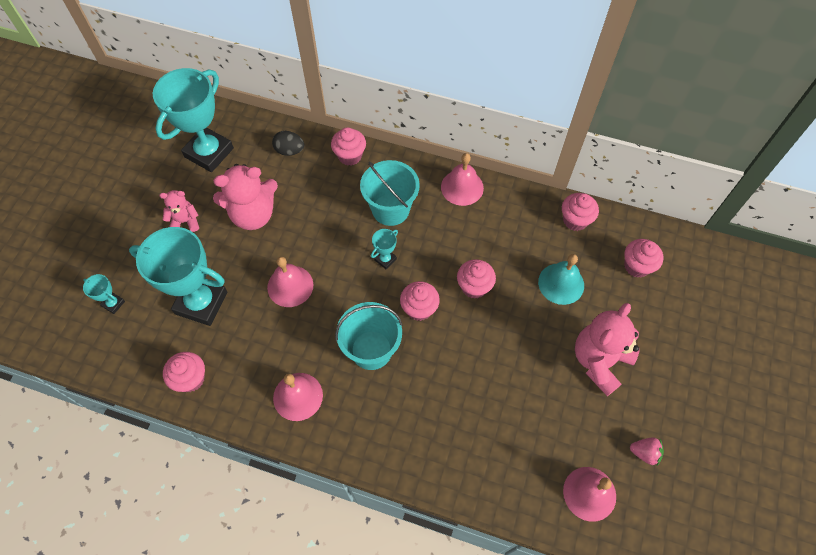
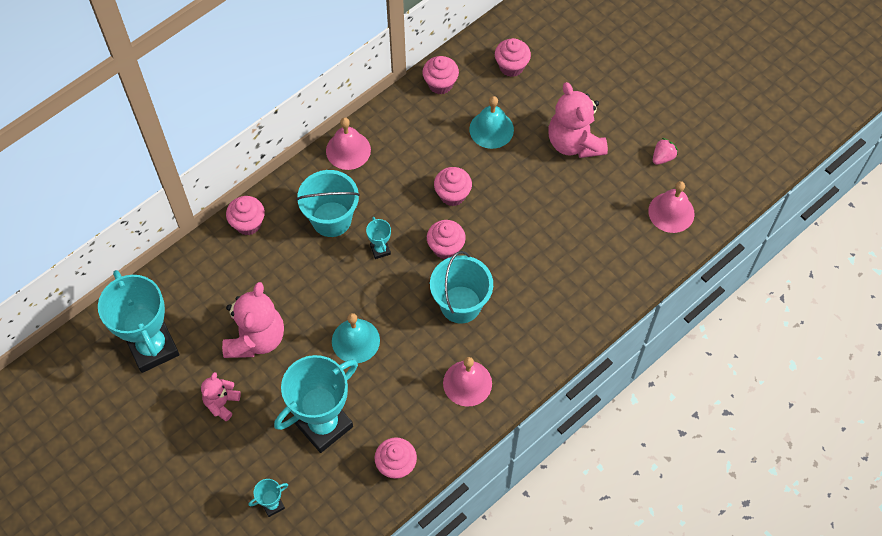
camera: 60 degrees left, 0 degrees up
(289, 150) = (204, 273): black egg -> none
(290, 286) = (355, 340): pink bell -> turquoise bell

